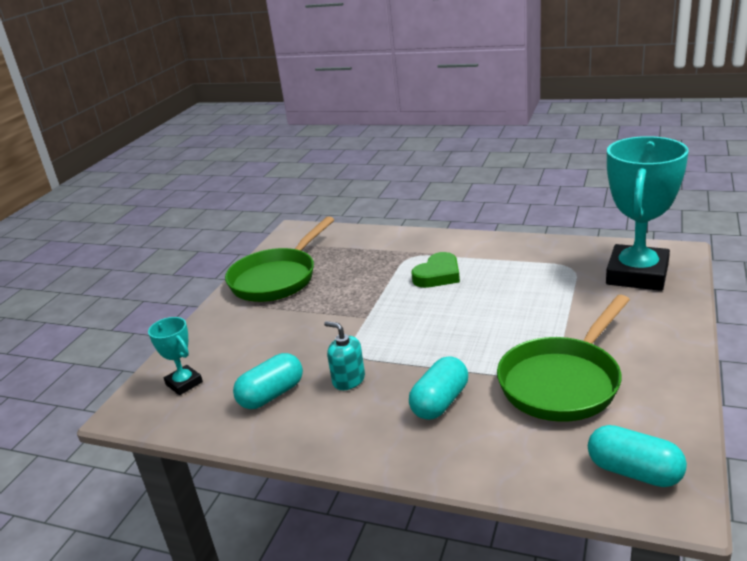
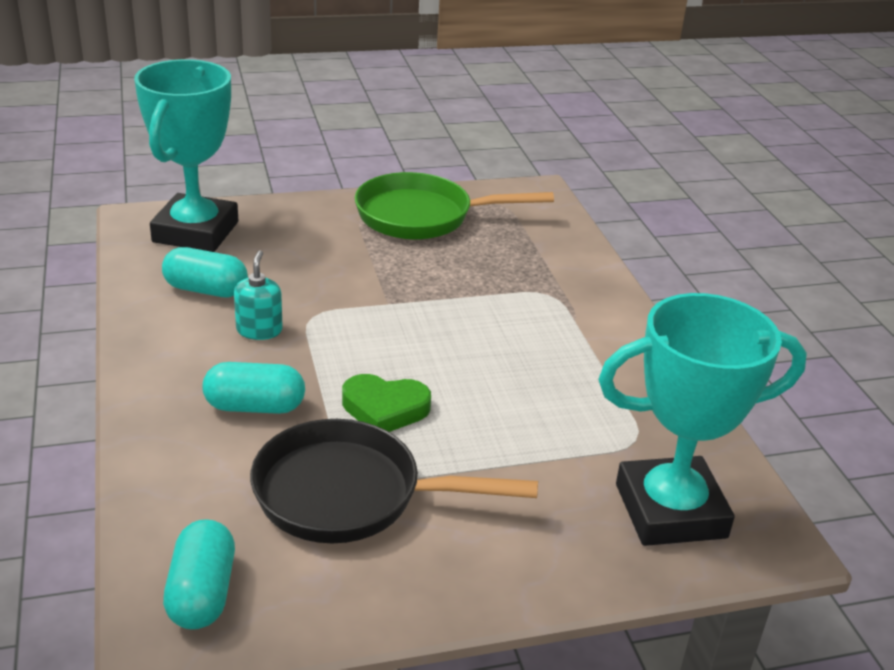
camera: 50 degrees right, 5 degrees up
(184, 383) = (195, 232): turquoise trophy -> turquoise trophy, size x2.15
(438, 275) = (522, 329): green heart -> green heart (385, 409)
(563, 382) = (350, 494): green pan -> black pan

